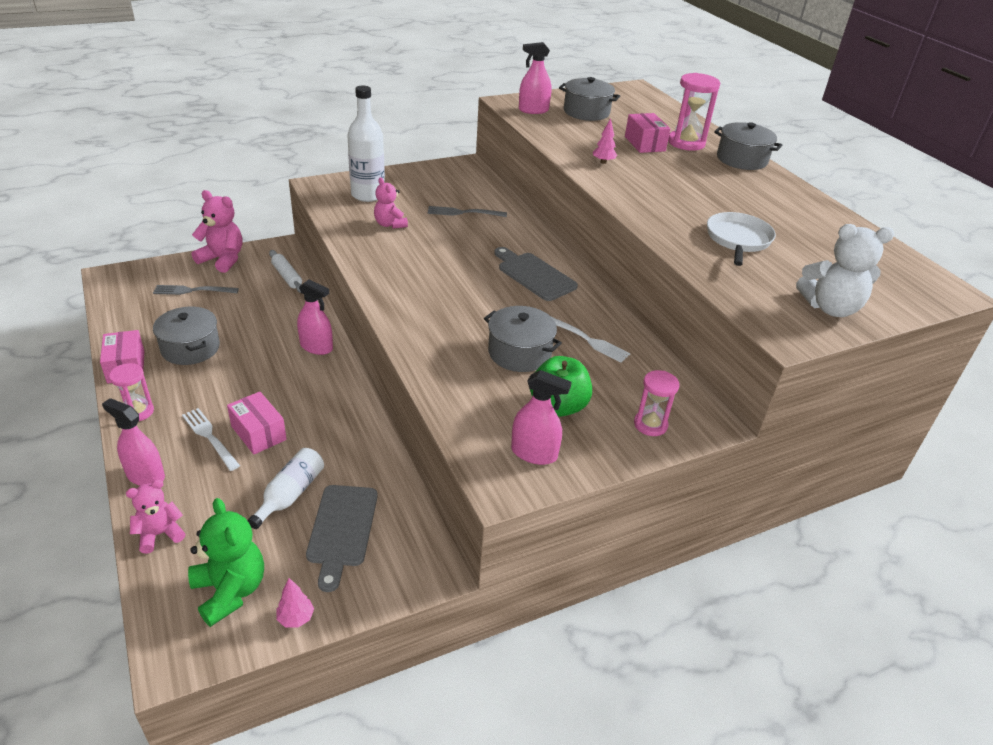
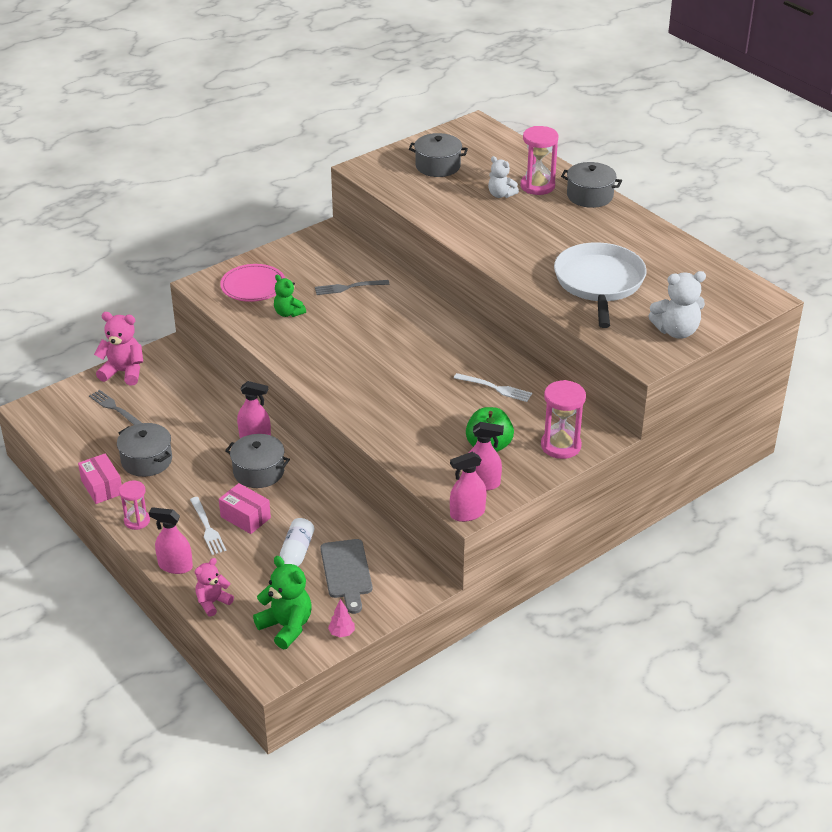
camera: 10 degrees left, 0 degrees up
(192, 290) = (115, 408): grey fork -> grey fork turned 60 degrees clockwise
(209, 437) = (207, 528): white fork -> white fork turned 150 degrees counterclockwise
(287, 276) = (193, 377): white rolling pin -> none
(368, 195) = (253, 286): white bottle -> pink plate
(390, 224) = (288, 313): pink teddy bear -> green teddy bear
(519, 353) = (445, 410): grey pot -> grey pot (258, 472)
(533, 110) = (388, 174): pink spray bottle -> pink spray bottle (467, 513)
(534, 275) = (433, 338): grey cutting board -> none
(603, 162) = (470, 224): pink tree -> none
(644, 144) = (501, 195): pink box -> white teddy bear
(650, 424) = (561, 446): pink hourglass -> pink hourglass, size x1.55
(738, 239) = (599, 283): white pan -> white pan, size x1.64

